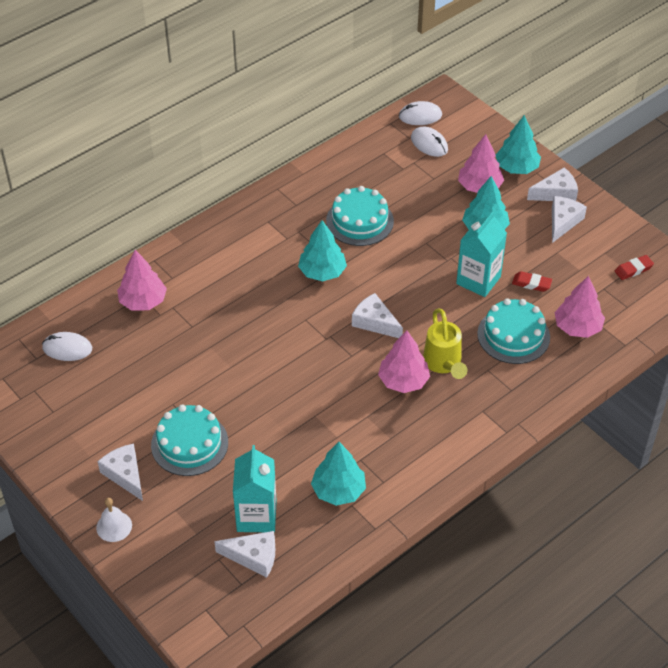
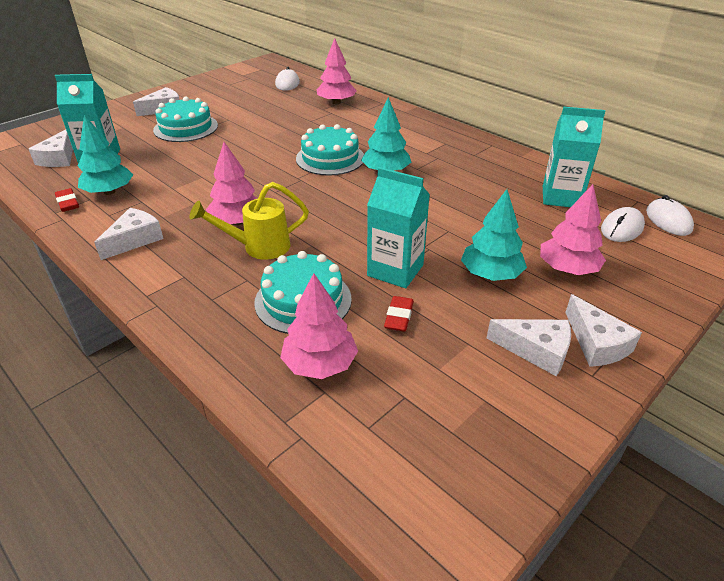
camera: 85 degrees right, 10 degrees down
(114, 526) = (118, 109): white bell -> none
(359, 221) = (466, 188): turquoise cake -> turquoise cake (330, 158)
(375, 322) = (320, 202): white cheese -> white cheese (134, 240)
(380, 165) = (561, 197): none -> turquoise carton
(517, 168) = (627, 302): turquoise tree -> none
(633, 269) = (457, 440): red eraser -> red eraser (68, 203)

